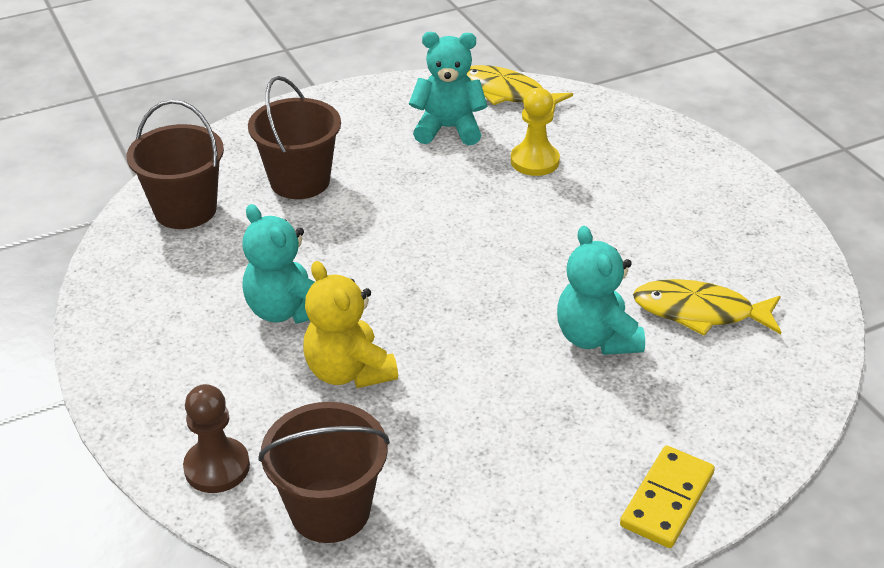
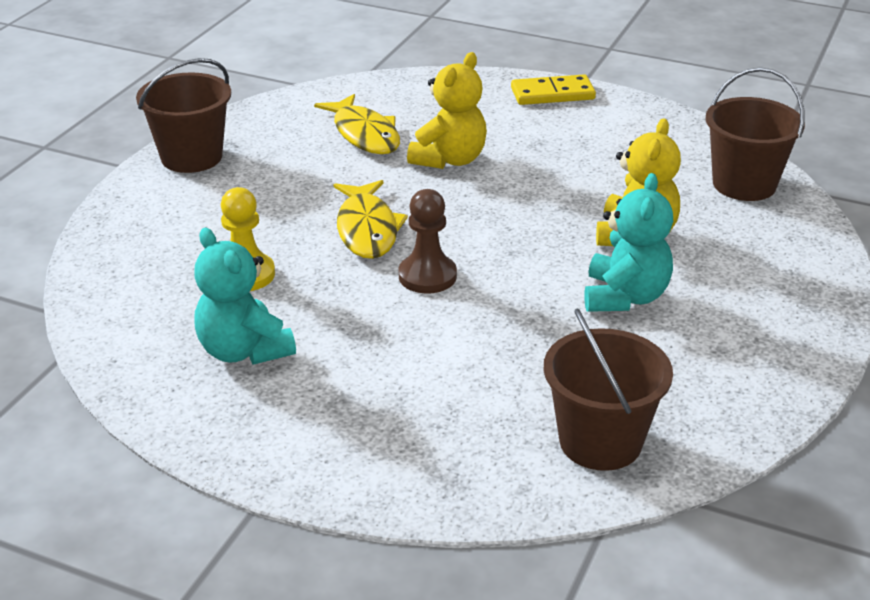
camera: 130 degrees left, 5 degrees down
(217, 467) = (794, 239): brown pawn -> brown pawn (427, 276)
(300, 181) = (455, 395): brown bucket -> brown bucket (191, 157)
(507, 93) = (125, 346): yellow fish -> yellow fish (367, 229)
(596, 338) = (449, 160): turquoise teddy bear -> yellow teddy bear

